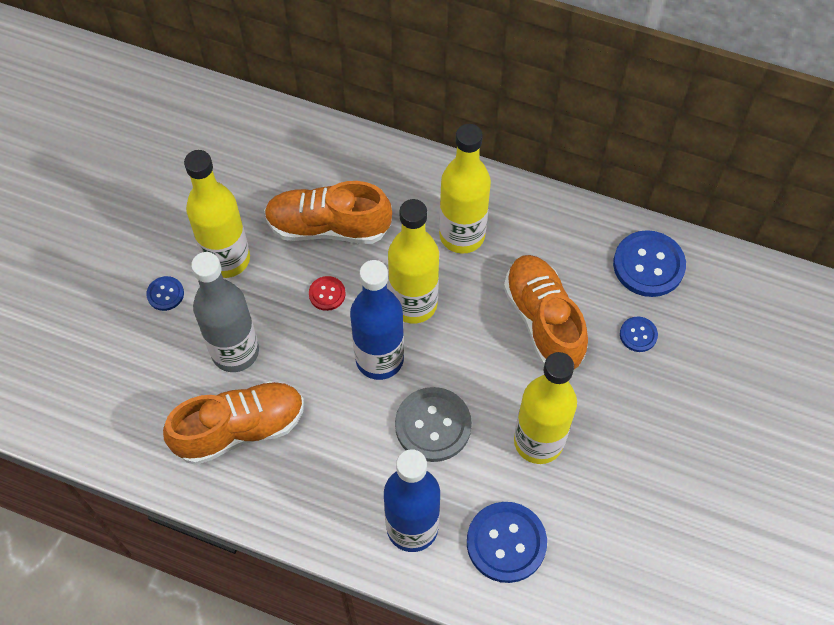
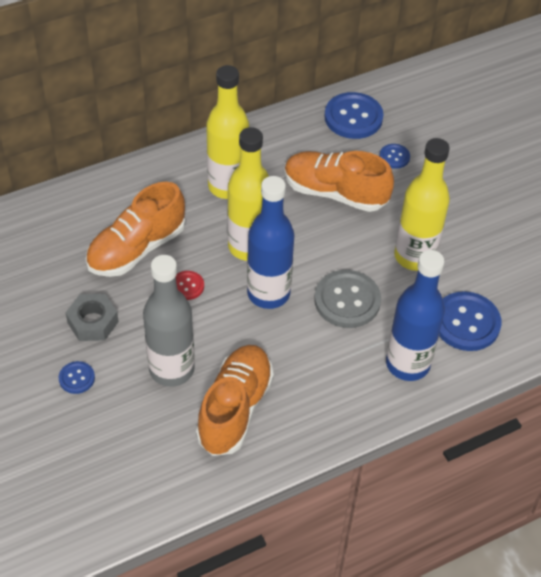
camera: 50 degrees left, 10 degrees down
(227, 259) = (93, 322): yellow bottle -> grey nut

